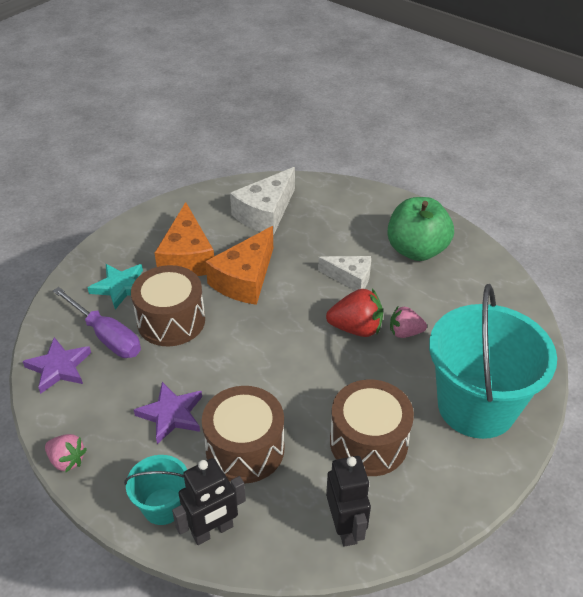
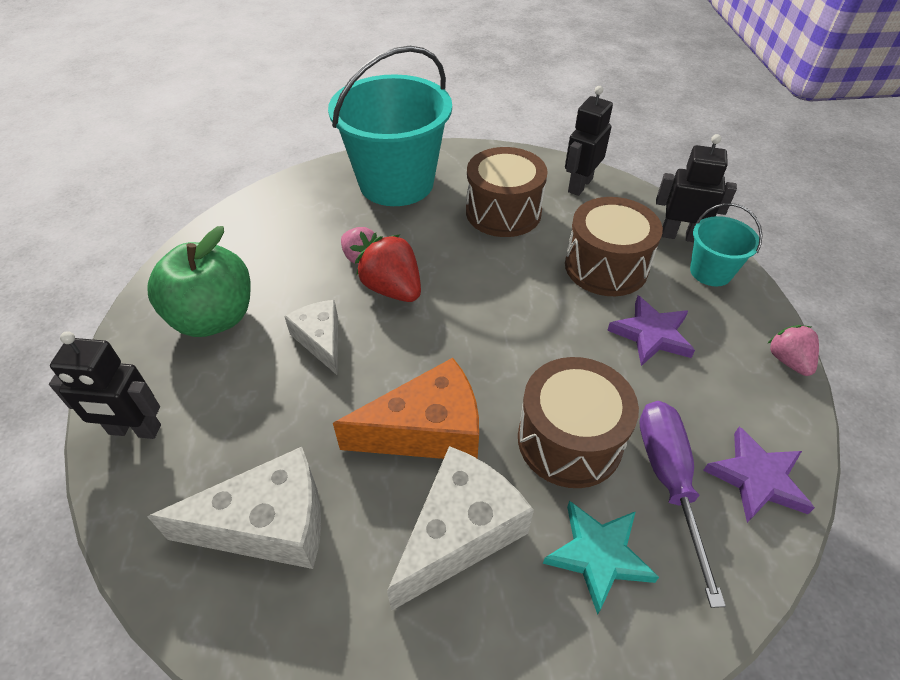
camera: 135 degrees left, 5 degrees up
(187, 257) = (459, 532): orange cheese -> white cheese
(365, 200) = (134, 430): none -> black robot

